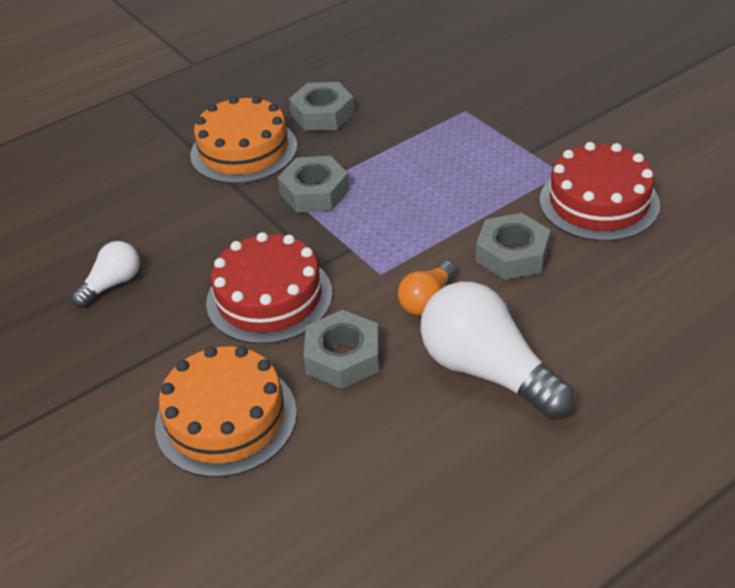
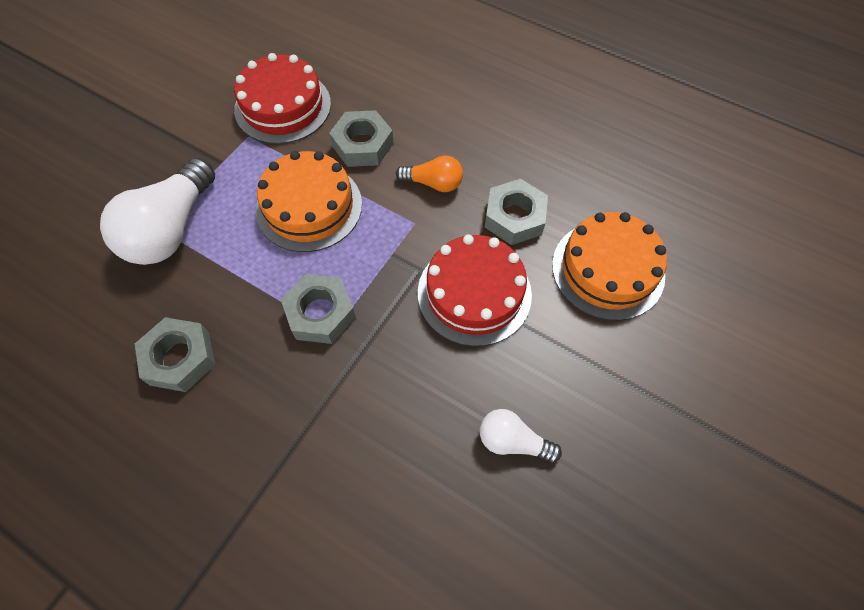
camera: 115 degrees left, 20 degrees up
(244, 150) = (263, 415): orange cake -> orange cake (309, 207)
(487, 371) = (487, 132): white light bulb -> white light bulb (171, 229)

